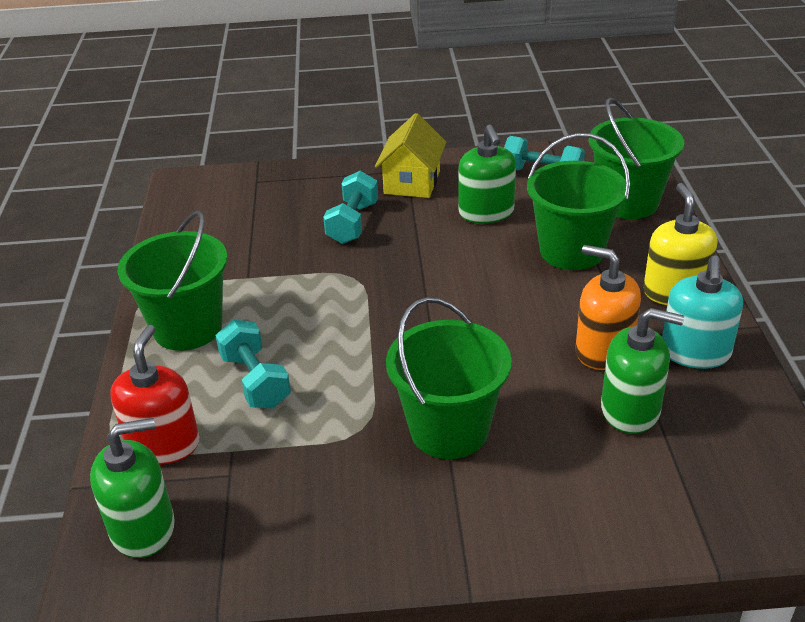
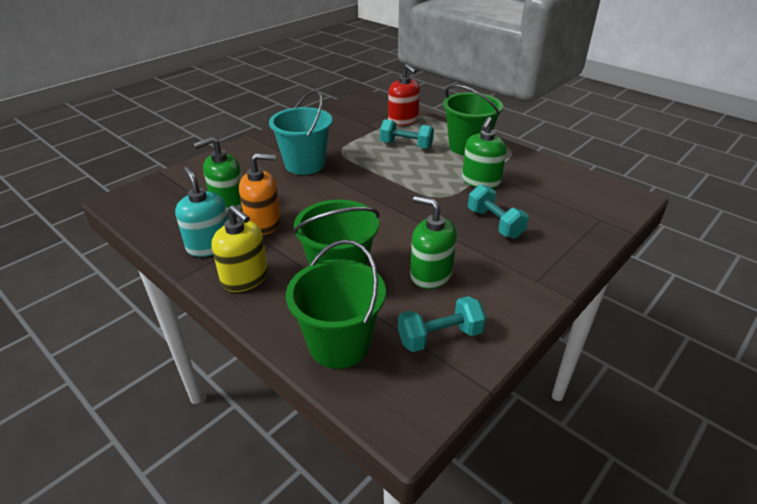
camera: 135 degrees right, 0 degrees up
(143, 528) = (371, 107): green soap dispenser -> green soap dispenser (481, 181)
(412, 182) = (515, 271): yellow house -> none
(449, 430) = (305, 164): green bucket -> turquoise bucket

